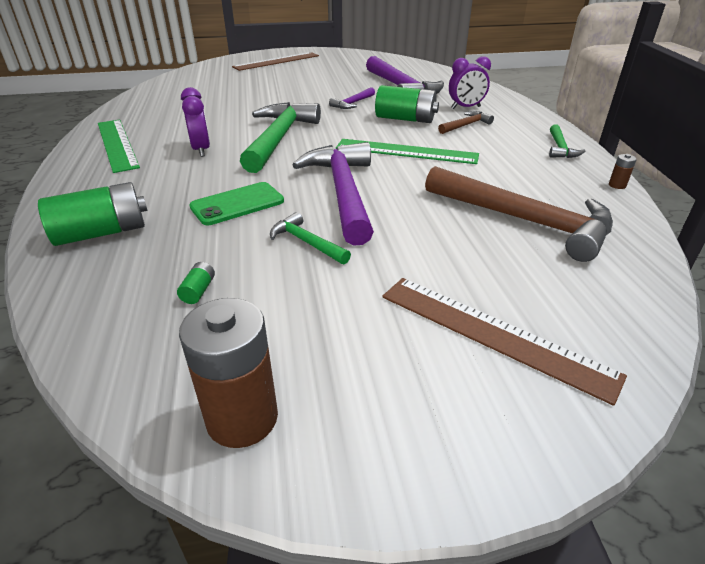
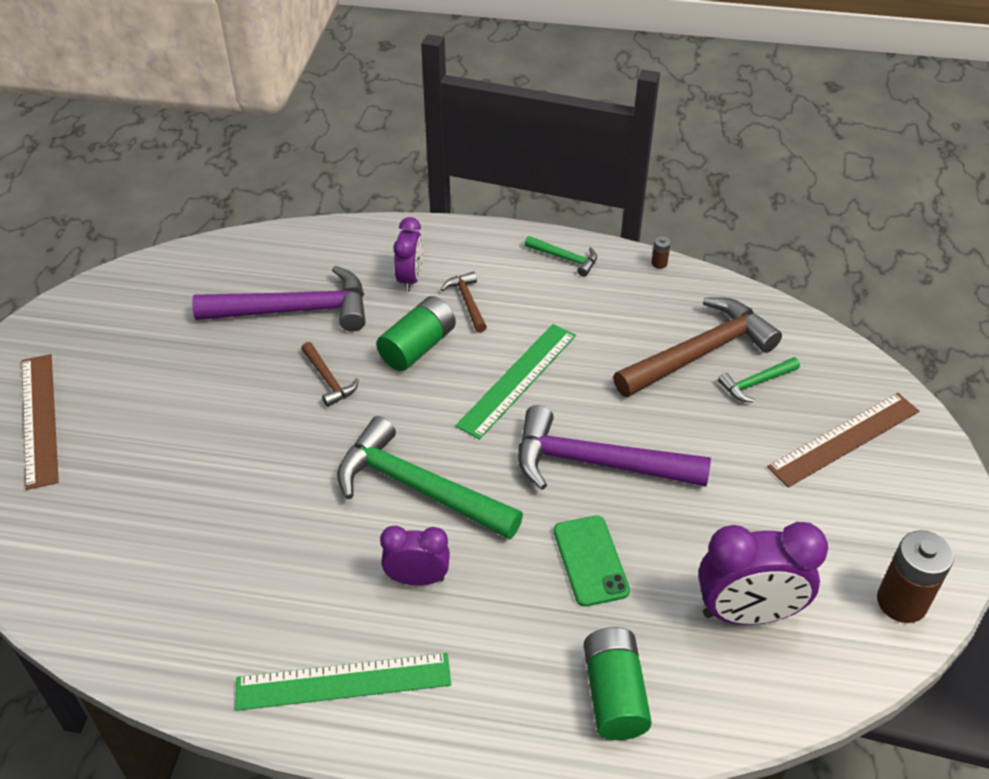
camera: 70 degrees left, 10 degrees up
(198, 291) = (747, 613): green battery -> purple clock
(307, 242) = (689, 517): green hammer -> green hammer (756, 383)
(352, 103) = (328, 380): purple hammer -> brown hammer

